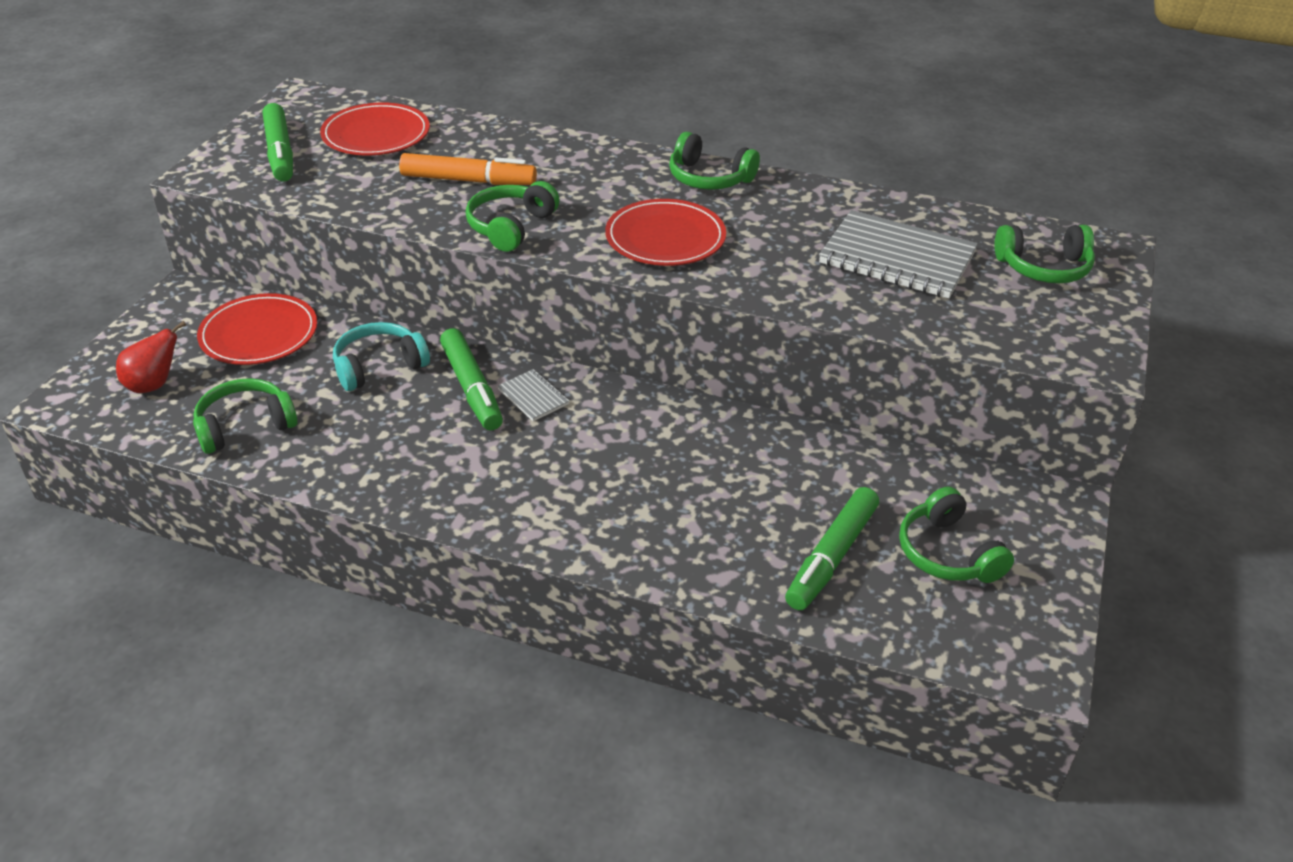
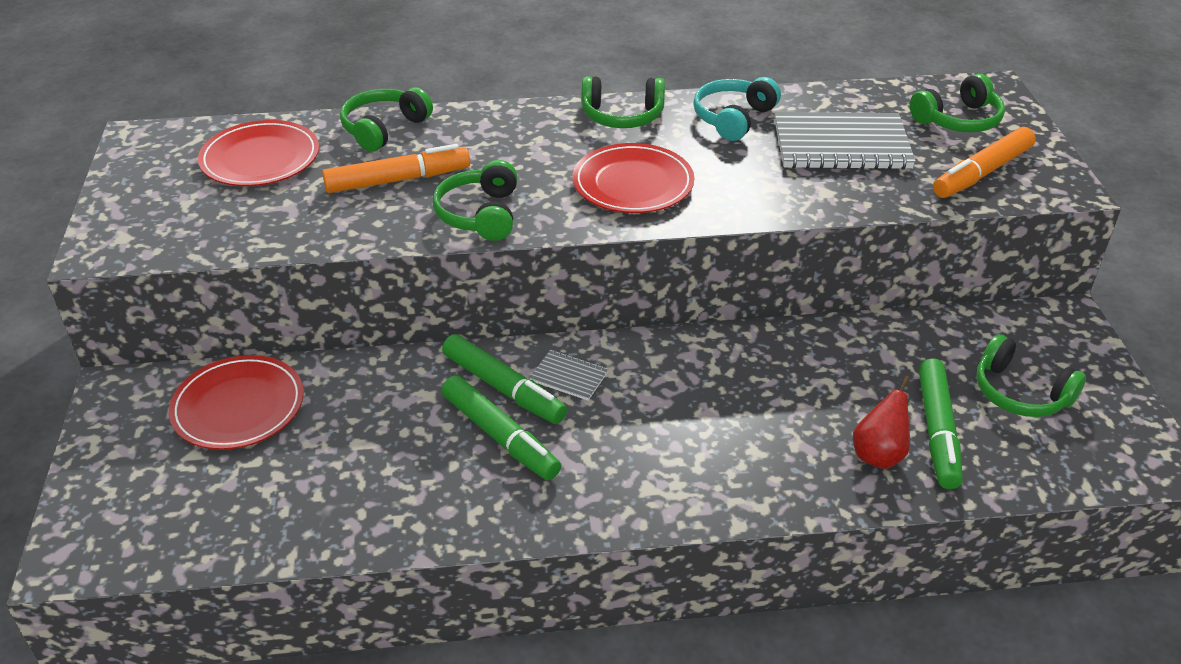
camera: 25 degrees left, 0 degrees up
(154, 385) = (163, 500): red pear -> red pear (878, 455)
(245, 426) = (302, 508): green headphones -> green headphones (384, 129)
(280, 152) = (170, 204): green marker -> green marker (500, 436)
(379, 366) = (393, 398): turquoise headphones -> turquoise headphones (733, 118)
(1020, 323) = (982, 173): none -> orange marker

